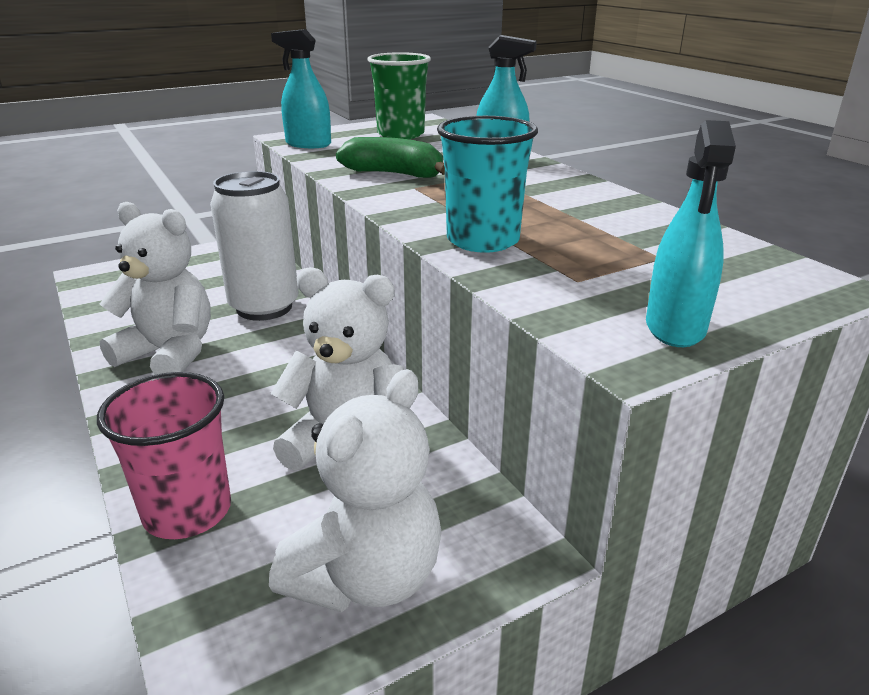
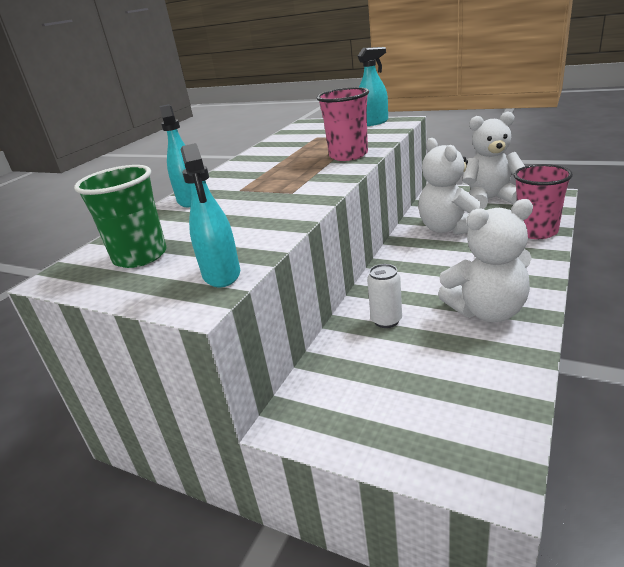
camera: 120 degrees left, 0 degrees up
(169, 354) = (487, 311): white teddy bear -> white teddy bear turned 90 degrees counterclockwise
(264, 307) = (386, 320): white can -> white can, size x0.51
(394, 174) = (272, 207): green banana -> none
(483, 240) = (348, 155): turquoise cup -> pink cup

